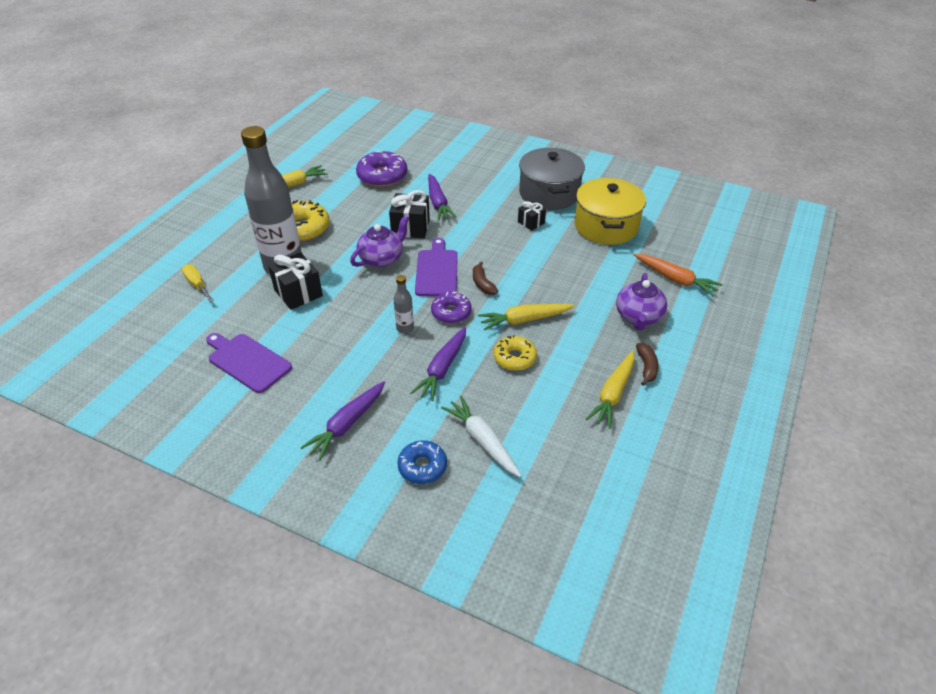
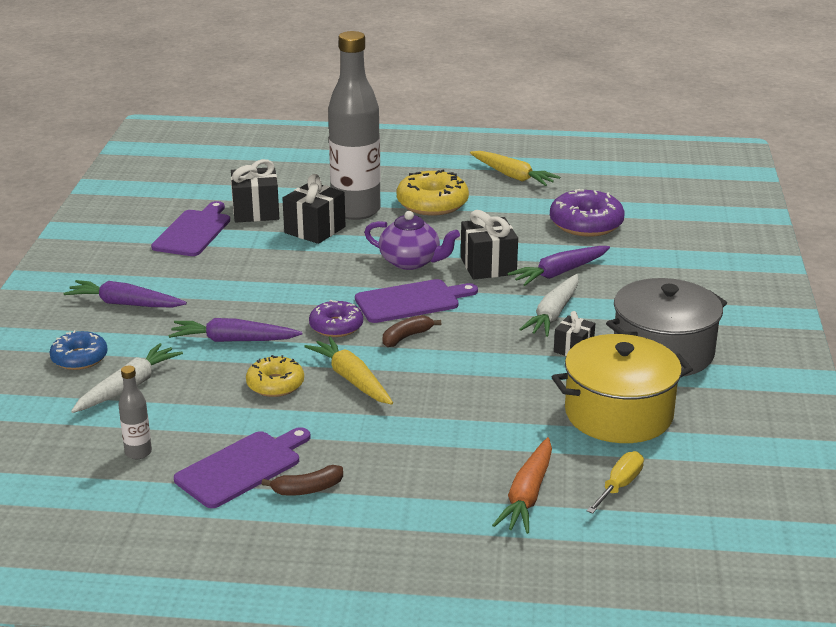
camera: 70 degrees right, 15 degrees down
(197, 285) = (295, 177): yellow screwdriver -> yellow screwdriver (619, 486)
(241, 318) = (256, 212): none -> black gift
(405, 328) = (291, 303): grey bottle -> grey bottle (138, 453)
(487, 219) = (553, 314): none -> white carrot
(613, 394) = (242, 467): yellow carrot -> purple cutting board
(638, 317) = (413, 470): purple teapot -> none

